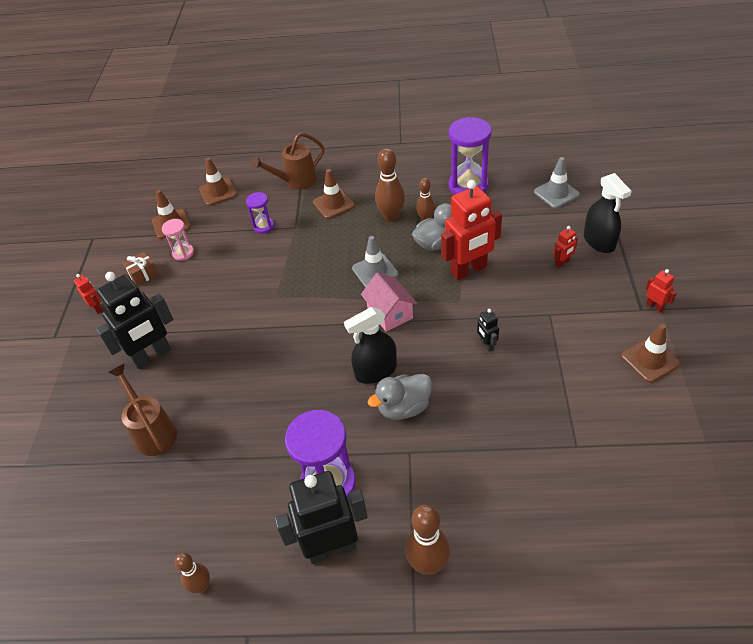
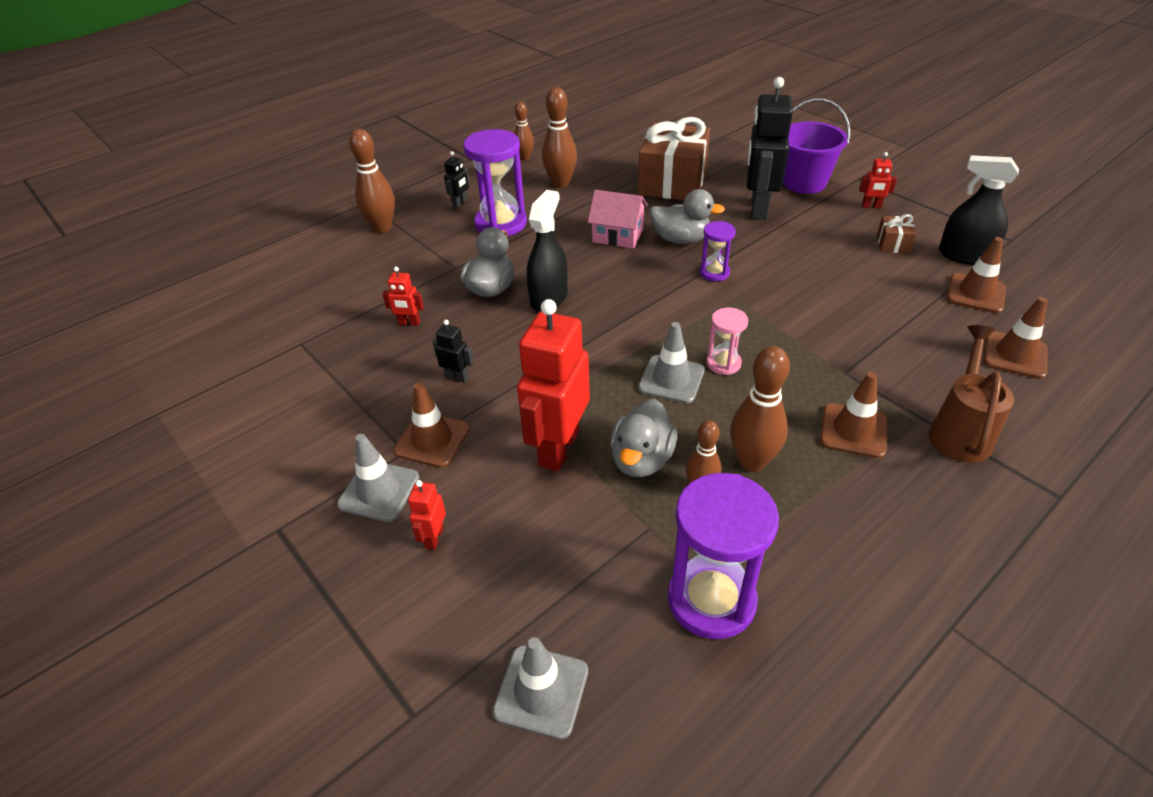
camera: 135 degrees right, 5 degrees down
(86, 359) = (804, 182): none -> purple bucket
(153, 431) = (672, 182): brown watering can -> brown gift
(183, 253) = (900, 278): pink hourglass -> pink hourglass (723, 363)
(224, 506) = (560, 183): none -> brown bowling pin
(236, 364) = (681, 239): none -> grey duck
(263, 226) = (879, 351): purple hourglass -> purple hourglass (714, 273)
(331, 548) = (460, 203): black robot -> black robot, size x0.44
(390, 313) = (597, 348): pink house -> pink house (618, 235)
(577, 300) = (379, 491): none -> grey traffic cone
(599, 241) = (396, 618): black spray bottle -> black spray bottle (965, 255)
(650, 360) = (245, 465): brown traffic cone -> brown traffic cone (432, 440)
(655, 306) = (258, 545): red robot -> red robot (409, 323)

